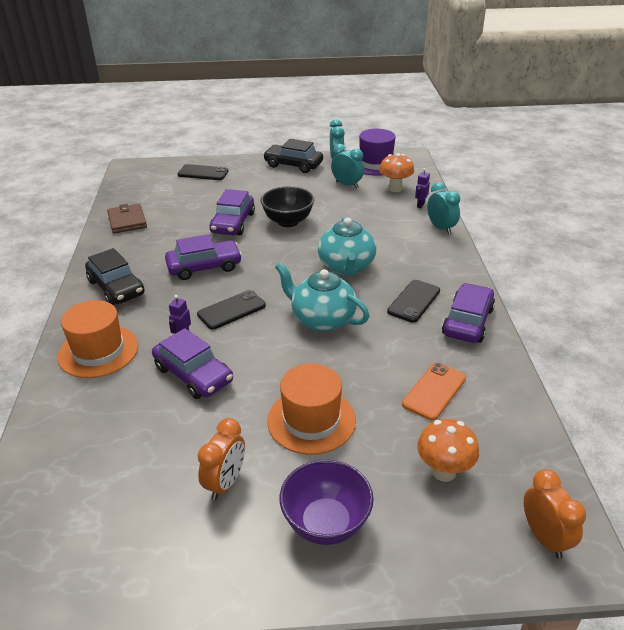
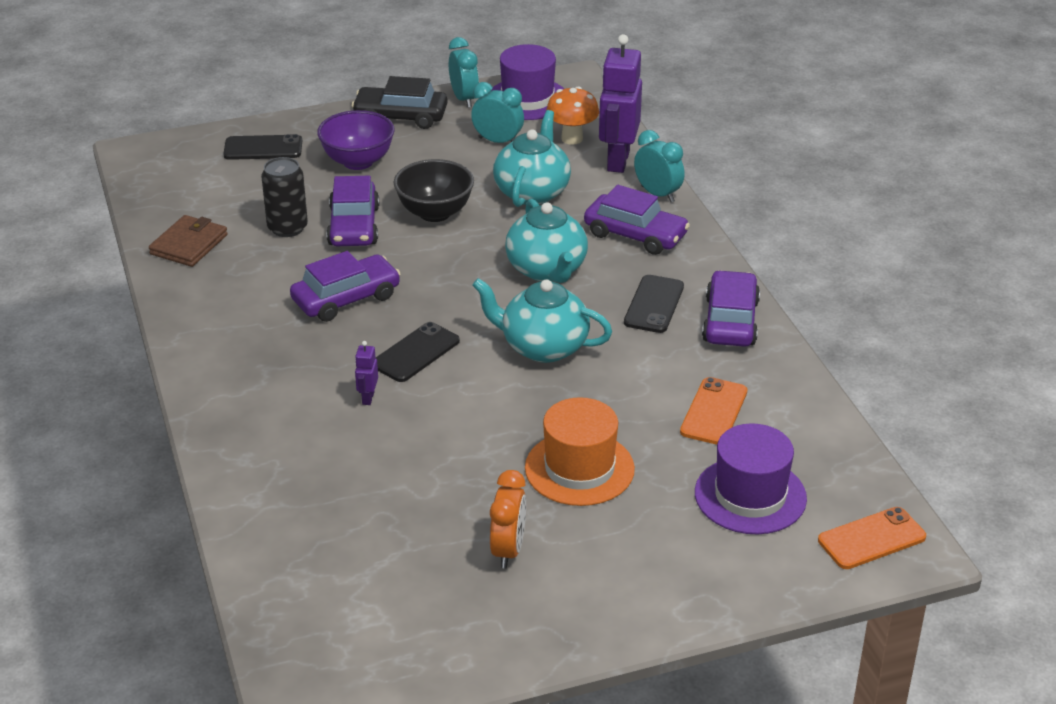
camera: 15 degrees left, 0 degrees up
(98, 351) = (263, 433): orange hat -> none
(116, 287) = (235, 346): black car -> none
(127, 221) = (189, 244): brown wallet -> brown wallet turned 60 degrees clockwise
(192, 219) = (287, 228): none -> black can
(193, 374) = (407, 441): purple car -> purple car (635, 234)
(326, 523) = (638, 568): purple bowl -> purple bowl (358, 161)
(356, 217) = (532, 192): none -> turquoise teapot
(420, 205) = (617, 161): purple robot -> purple robot, size x2.35
(443, 471) = (750, 495): orange mushroom -> purple hat
(544, 538) = (871, 539): orange clock -> orange phone

